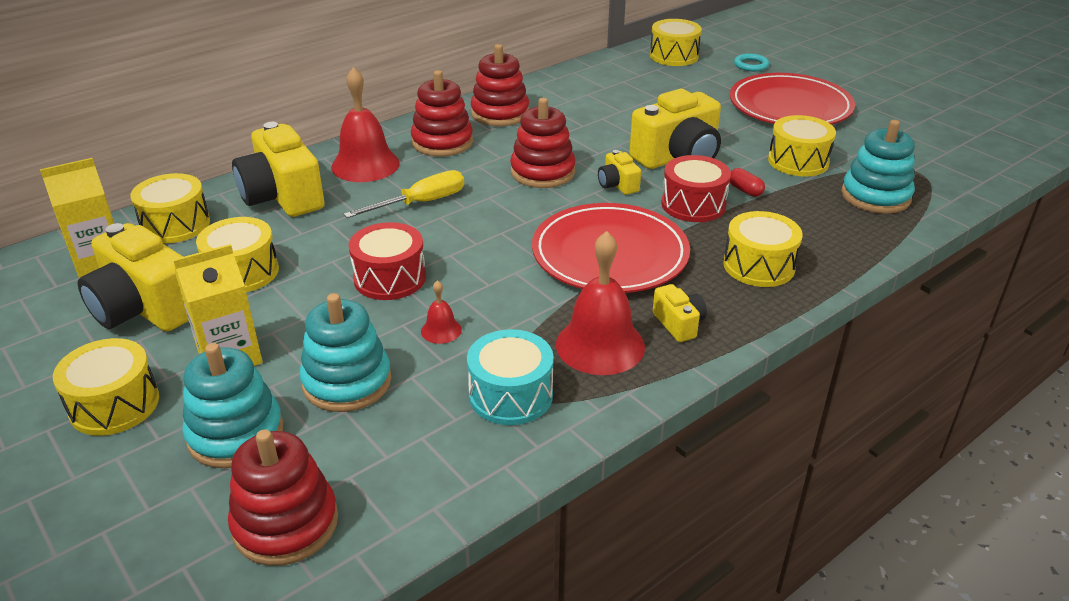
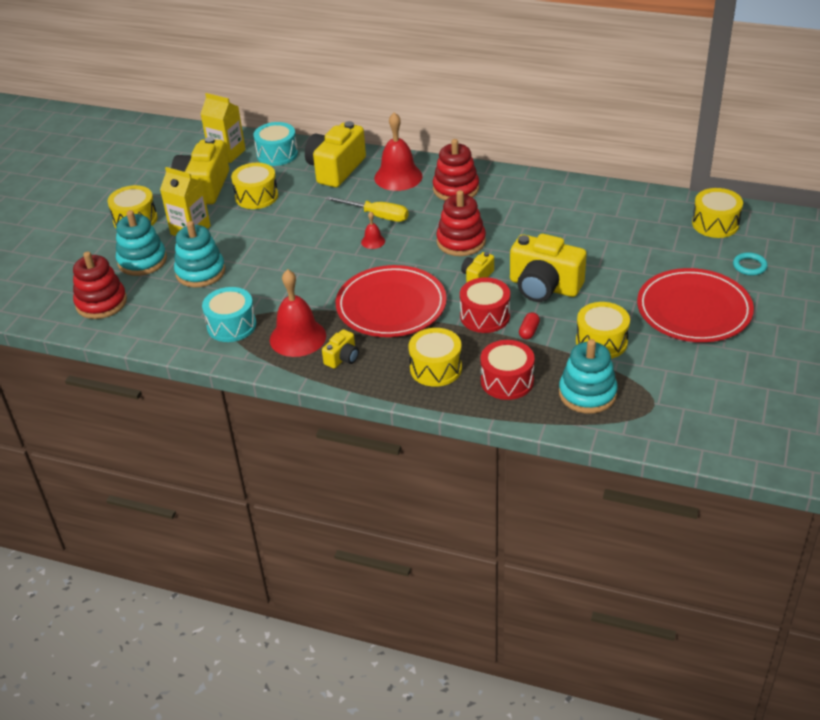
camera: 60 degrees right, 5 degrees up
(175, 224) = (277, 154): yellow drum -> turquoise drum
(390, 278) = (294, 242): red drum -> red drum (507, 381)
(441, 330) = (264, 280): red bell -> red bell (373, 241)
(500, 113) = (520, 192): red stacking toy -> none

